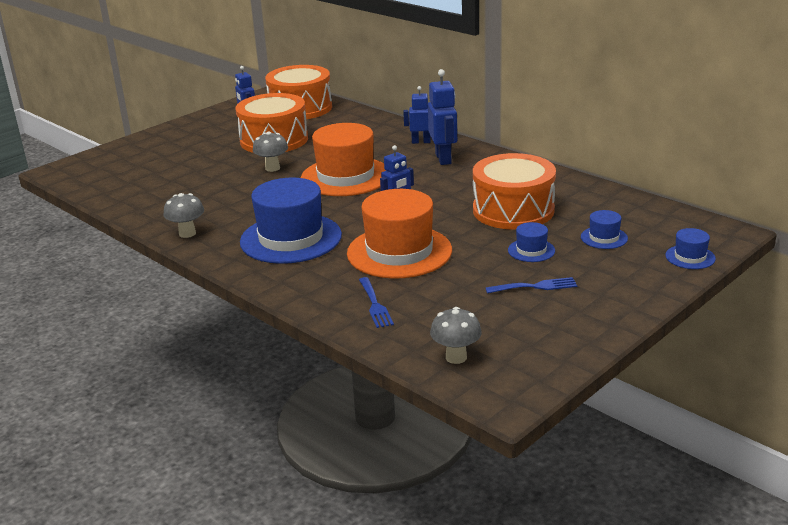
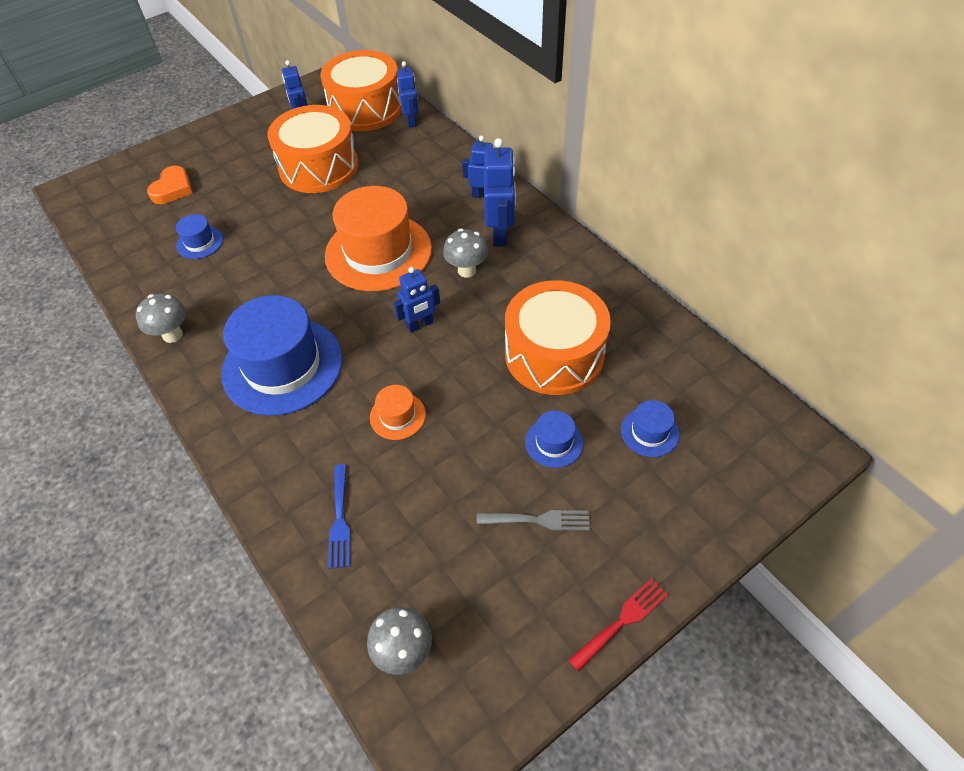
camera: 10 degrees right, 25 degrees up
(150, 162) = (173, 189): none -> orange heart
(272, 168) = (301, 222): grey mushroom -> grey mushroom (467, 270)
(343, 111) = (411, 121): none -> blue robot
(399, 252) = (397, 416): orange hat -> orange hat, size x0.44
(535, 286) = (539, 520): blue fork -> grey fork
(620, 323) = (622, 621): none -> red fork
(690, 257) = (747, 494): blue hat -> blue hat (200, 242)

